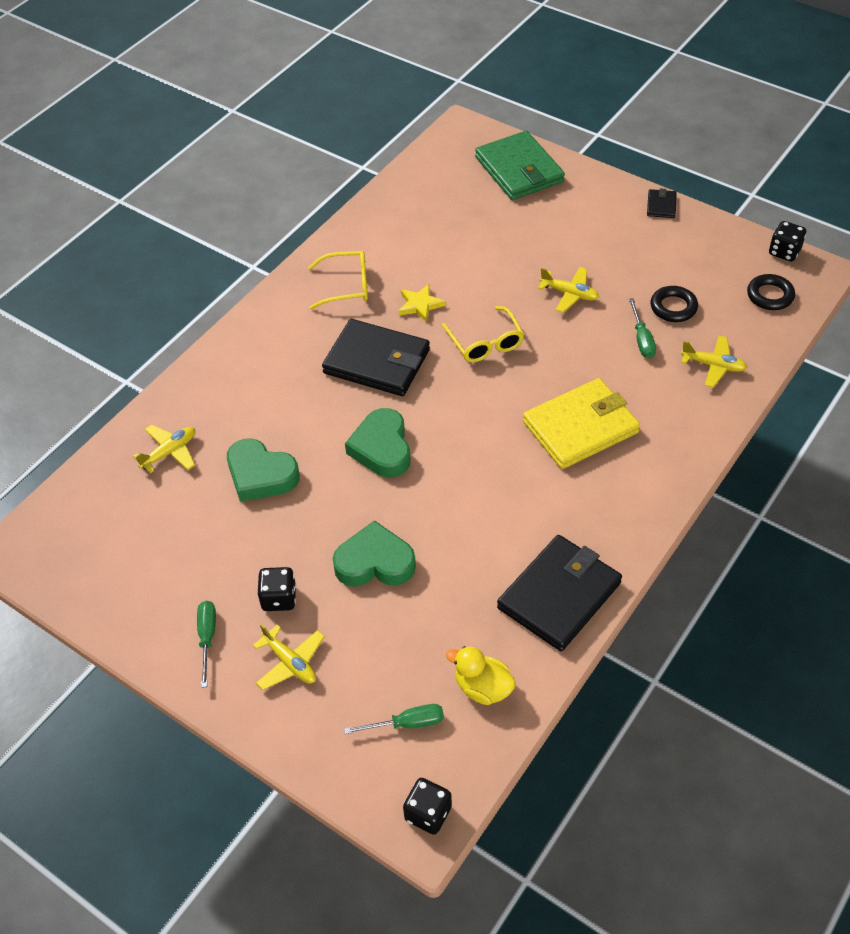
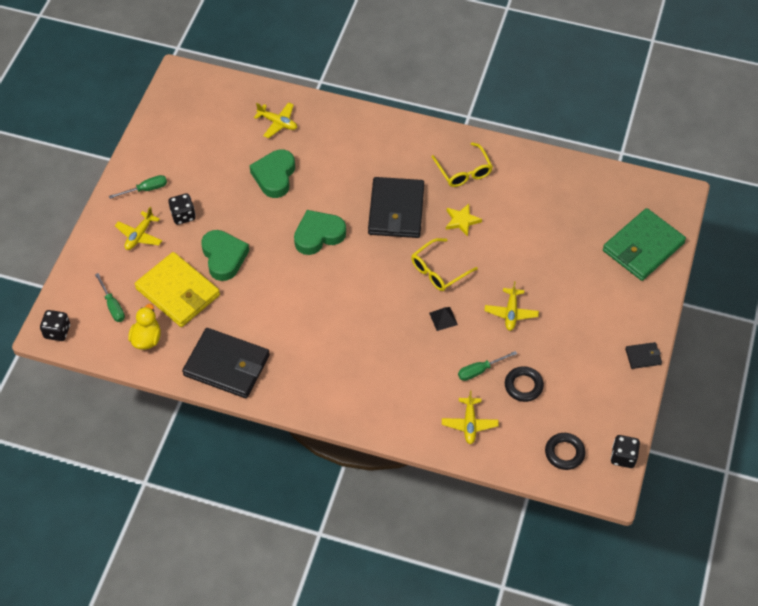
camera: 70 degrees right, 5 degrees up
(557, 355) = (443, 318): none -> black pyramid
(580, 427) = (377, 348): yellow wallet -> yellow wallet (178, 292)

